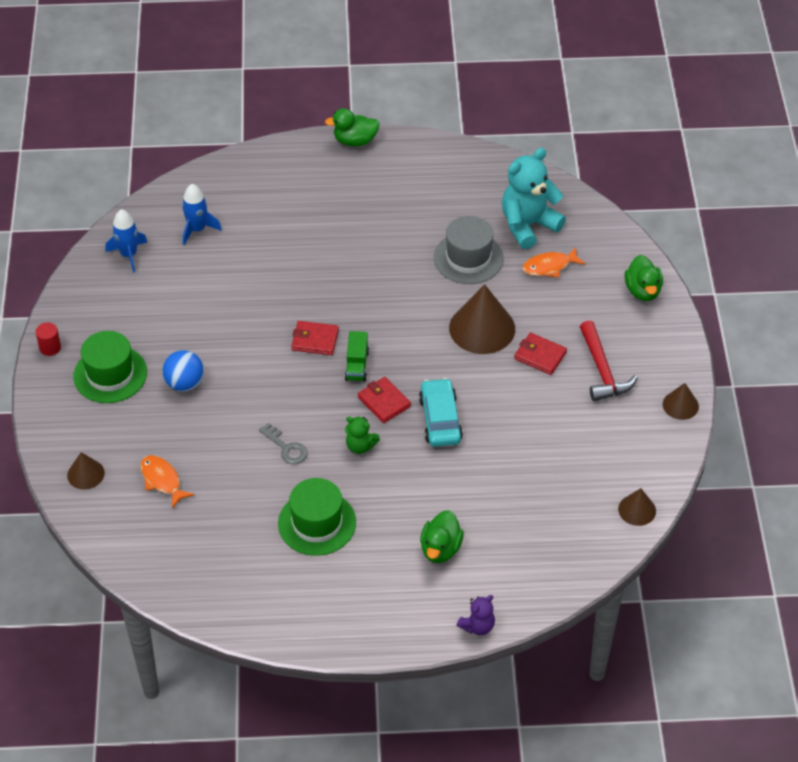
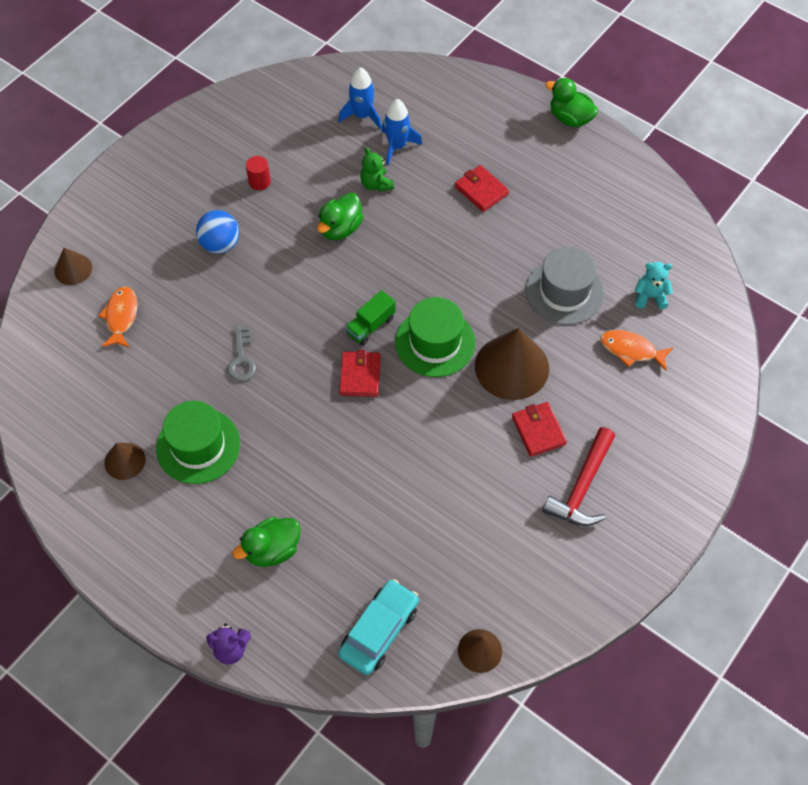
camera: 40 degrees right, 10 degrees up
(50, 347) = (153, 143): red cylinder -> red cylinder (259, 182)
(110, 374) = (174, 196): green hat -> green hat (435, 342)
(128, 255) = (288, 103): blue rocket -> blue rocket (397, 146)
(315, 340) = (359, 278): red wallet -> red wallet (481, 190)
(360, 446) = (301, 402): green teddy bear -> green teddy bear (376, 184)
(440, 419) = (391, 427): turquoise car -> turquoise car (379, 630)
(528, 225) = (650, 297): turquoise teddy bear -> turquoise teddy bear, size x0.49
(642, 291) = (698, 435): green duck -> green duck (340, 228)
(680, 405) = (623, 577): brown cone -> brown cone (125, 461)

